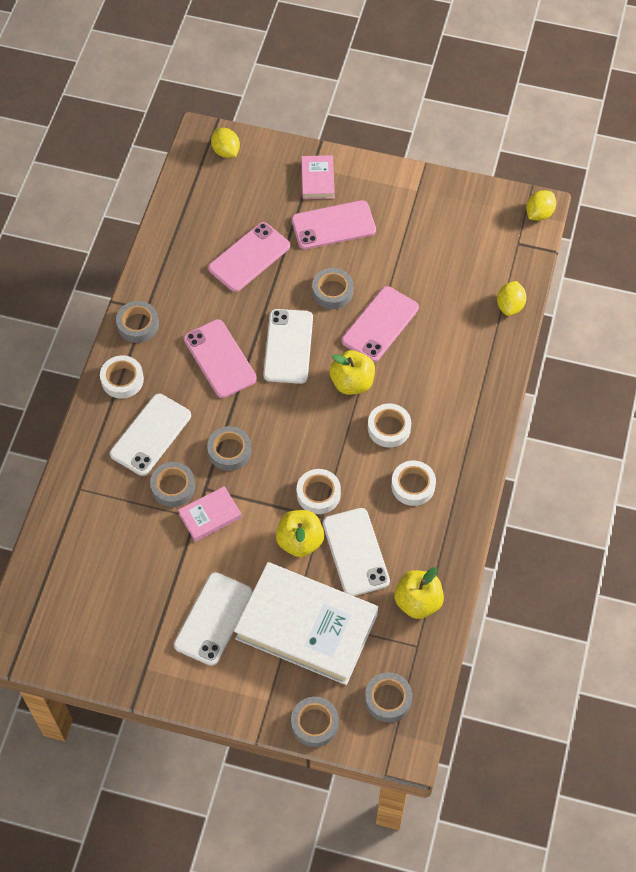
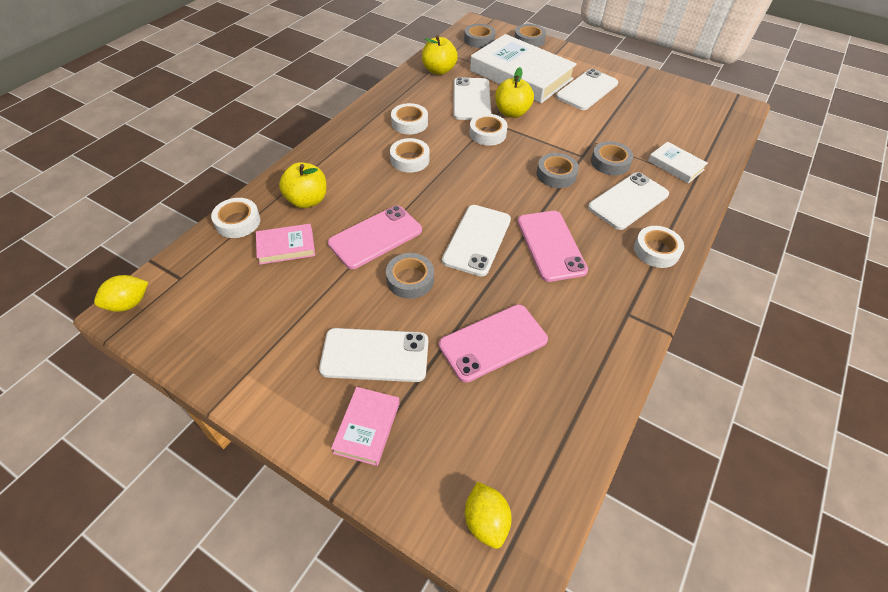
camera: 165 degrees left, 10 degrees down
(100, 503) = (675, 165): none -> white book
(138, 325) = (638, 299): grey tape -> none
(210, 516) = (580, 139): pink book -> pink book (286, 247)
(333, 225) = (375, 355): pink phone -> white phone
(352, 382) = (426, 197): yellow apple -> yellow apple (307, 200)
(510, 306) = (238, 222): yellow lemon -> white tape

